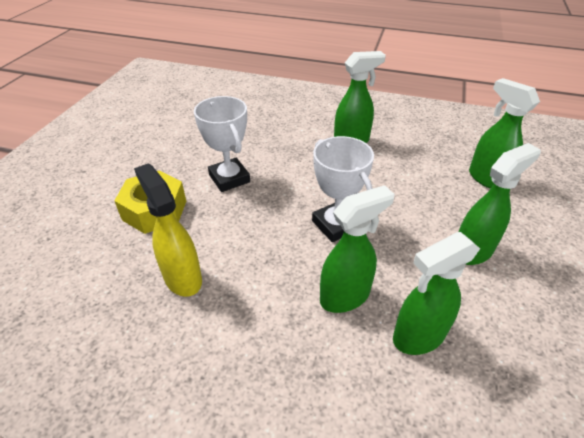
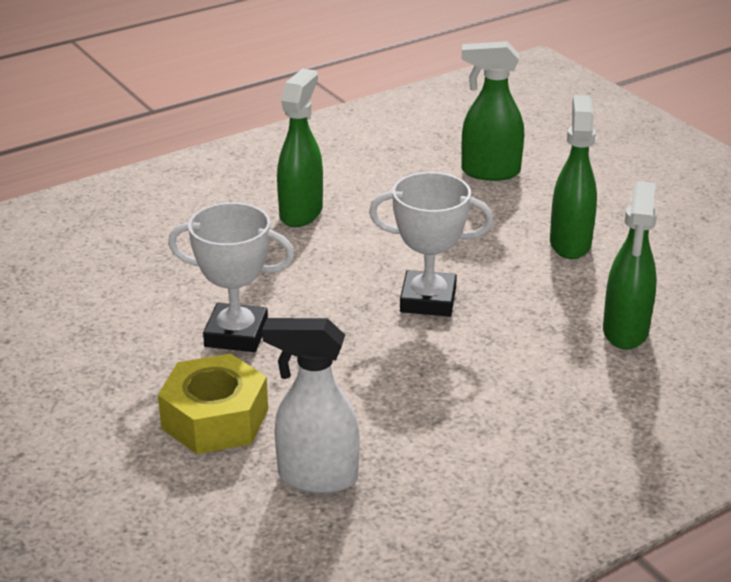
camera: 50 degrees left, 10 degrees down
(134, 273) = (316, 477): none -> white spray bottle
(182, 278) = (371, 442): yellow spray bottle -> none
(345, 296) = (532, 347): green spray bottle -> none

